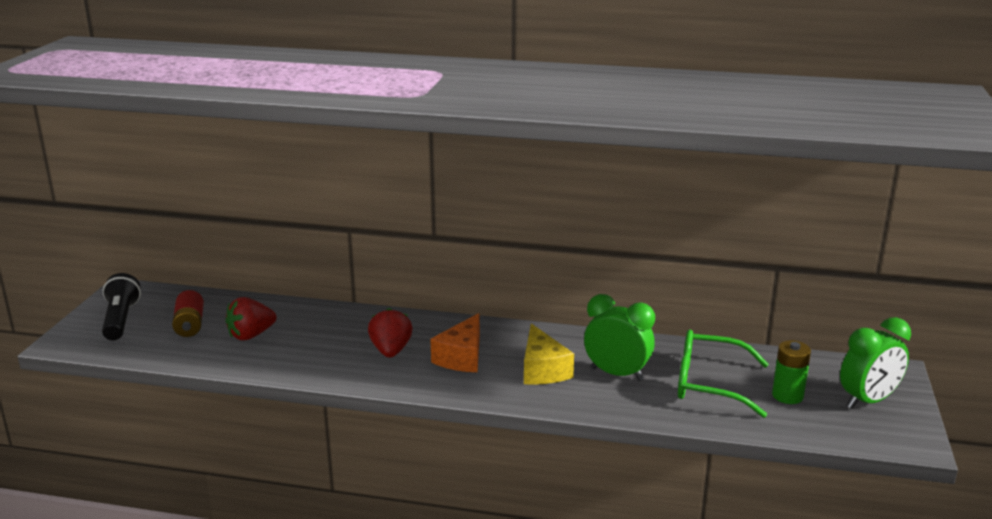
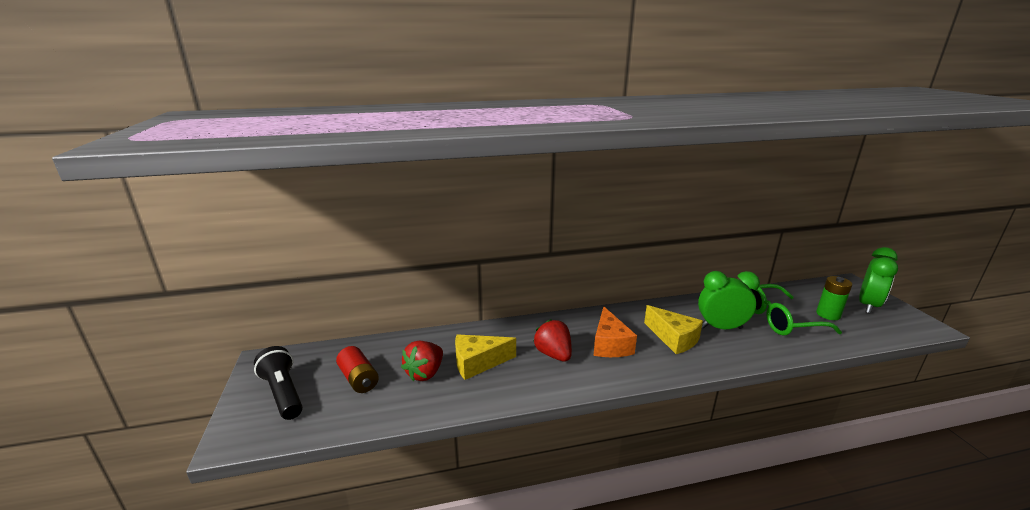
camera: 25 degrees left, 0 degrees up
(308, 339) = (478, 363): none -> yellow cheese

